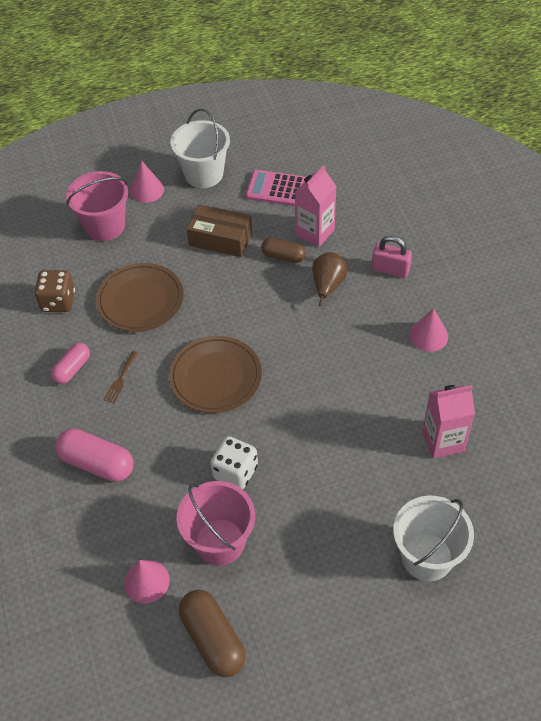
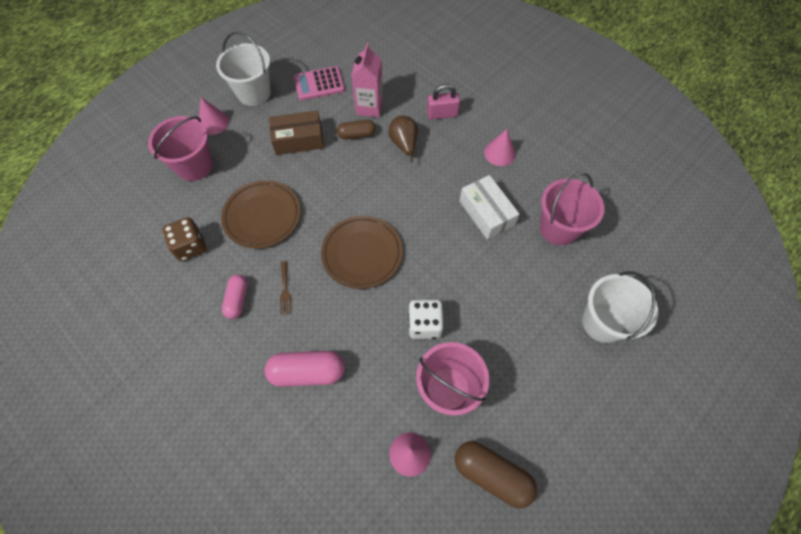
camera: 30 degrees left, 10 degrees up
(371, 392) = (486, 213): none -> white box
(443, 441) = (558, 228): pink carton -> pink bucket

